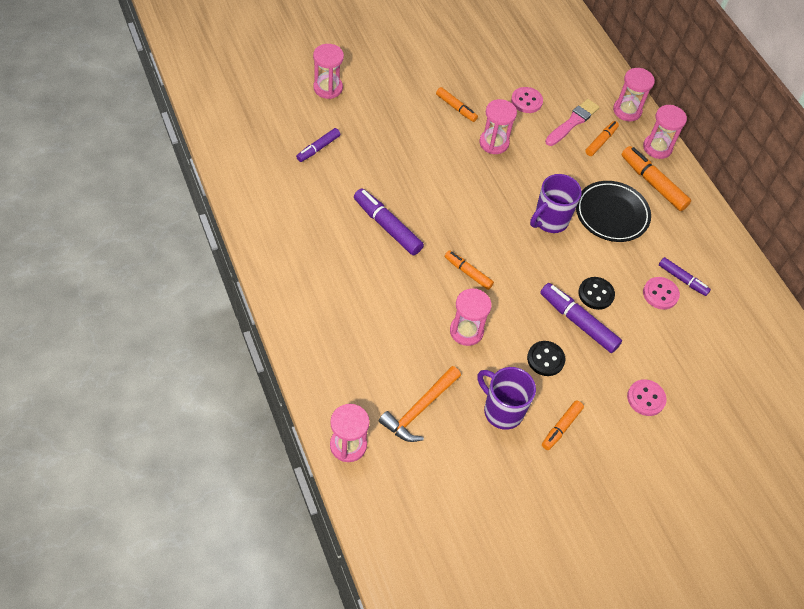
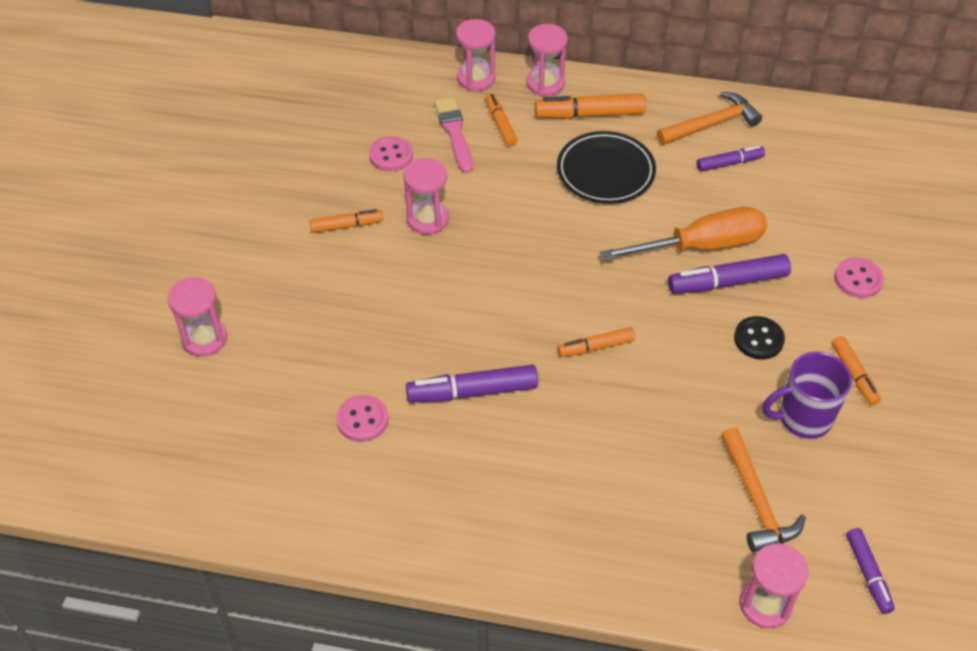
camera: 50 degrees left, 5 degrees down
(318, 148) = (294, 401): purple marker -> purple marker (868, 574)
(466, 331) = (676, 393): pink hourglass -> none
(550, 221) = (576, 230): purple mug -> none
(596, 294) = (701, 246): black button -> orange screwdriver
(660, 294) = (736, 191): pink button -> pink button (362, 420)
(708, 254) = (711, 124): none -> orange hammer

